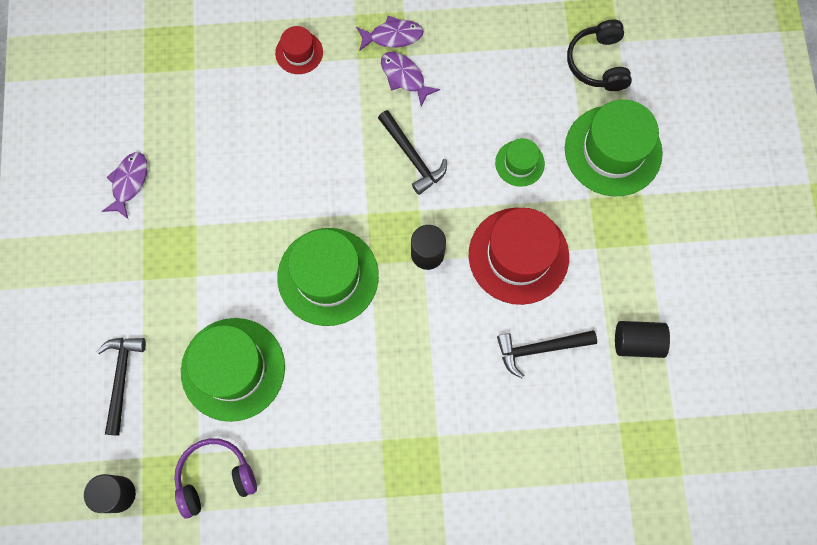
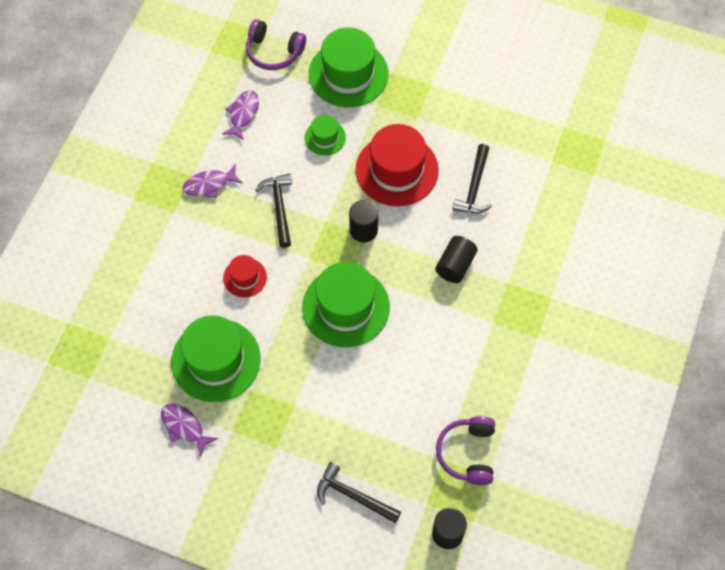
camera: 65 degrees left, 10 degrees down
(233, 369) = (386, 406): green hat -> green hat (216, 360)
(299, 52) = (143, 251): red hat -> red hat (245, 277)
(392, 36) = (169, 178): purple fish -> purple fish (243, 114)
(412, 157) = (279, 207): black hammer -> black hammer turned 90 degrees counterclockwise
(598, 63) = (274, 52): black headphones -> purple headphones
(637, 342) = (499, 124): black cylinder -> black cylinder (455, 265)

